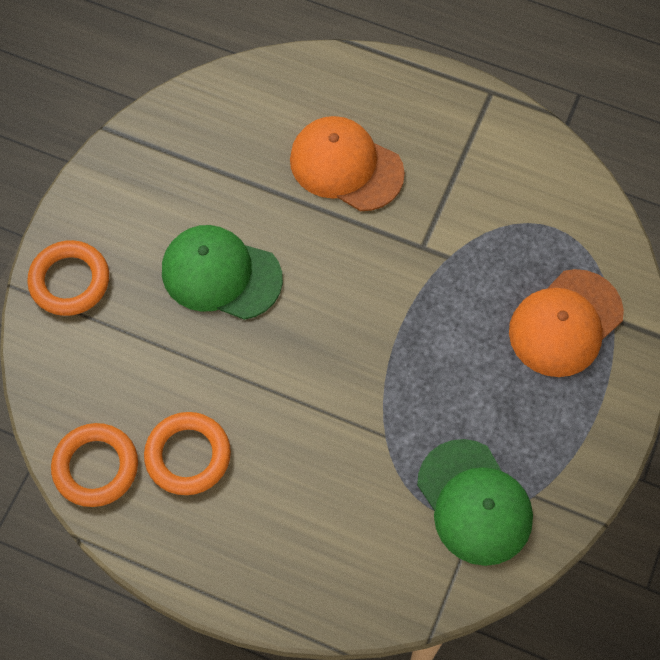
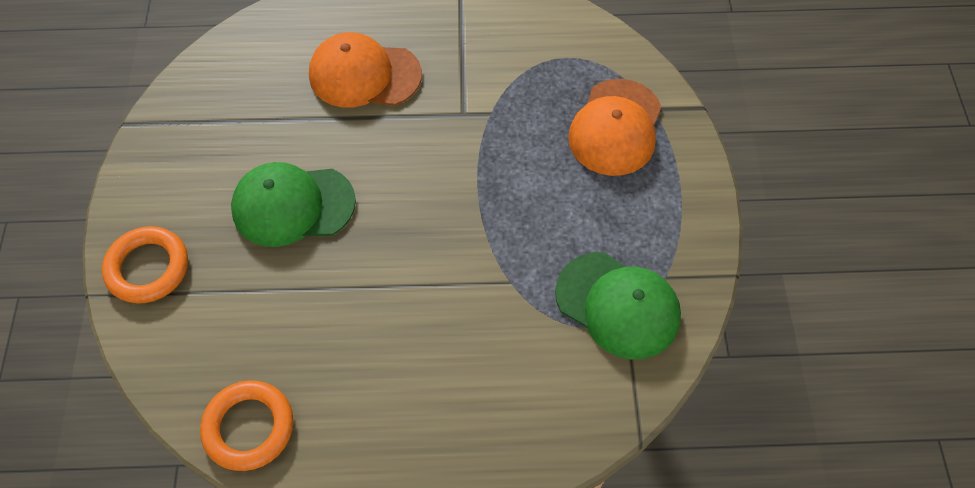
camera: 25 degrees left, 5 degrees down
(188, 455) = (335, 377): orange ring -> none

